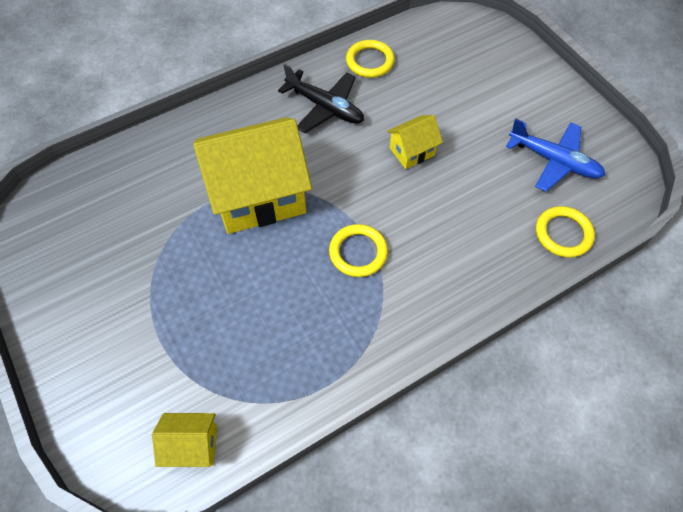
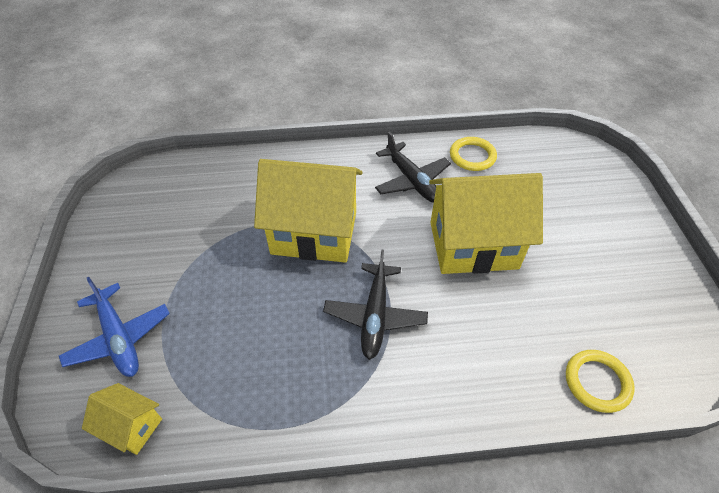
camera: 25 degrees right, 10 degrees down
(358, 252) = (375, 315): yellow ring -> black plane
(412, 151) = (473, 245): yellow house -> yellow house, size x2.17
(554, 161) = (618, 305): blue plane -> blue plane (119, 338)

